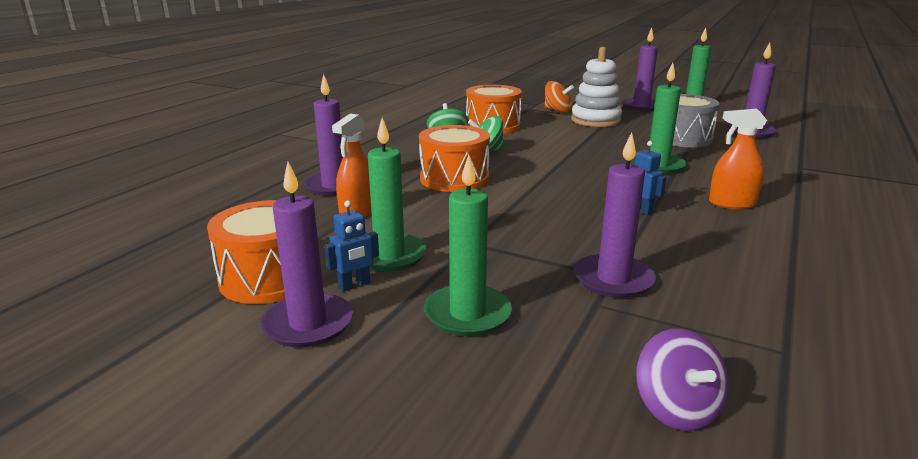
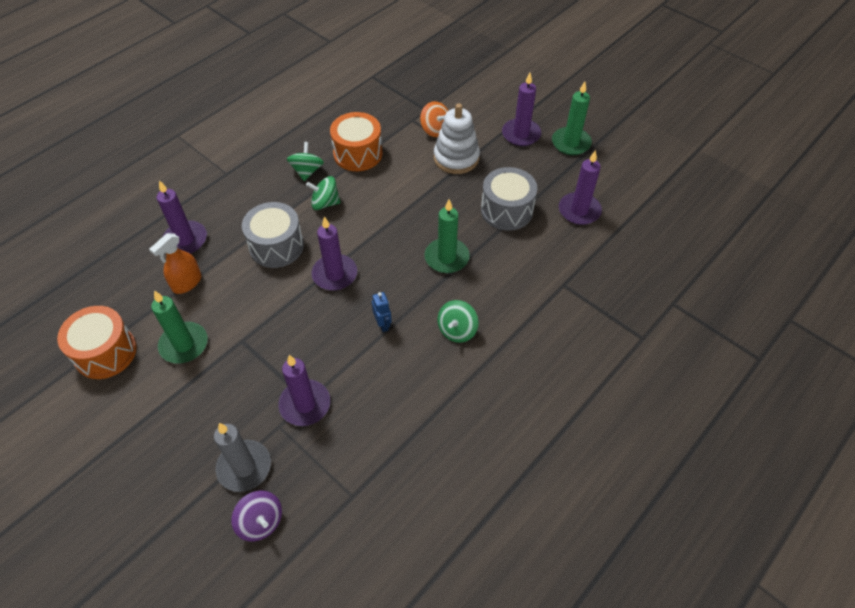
camera: 15 degrees right, 30 degrees up
(308, 324) = (111, 405): purple candle -> purple candle (334, 274)
(354, 285) = (150, 372): blue robot -> none
(454, 179) = (276, 246): orange drum -> grey drum
(467, 314) = (200, 417): green candle -> none
(585, 351) = (244, 467): none -> grey candle
(676, 408) = (260, 522): purple spinning top -> purple spinning top turned 45 degrees counterclockwise
(732, 204) = (457, 330): orange spray bottle -> green spinning top

